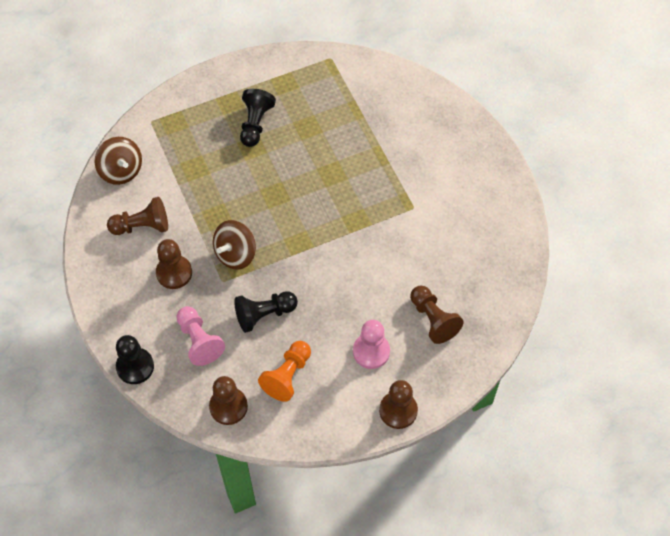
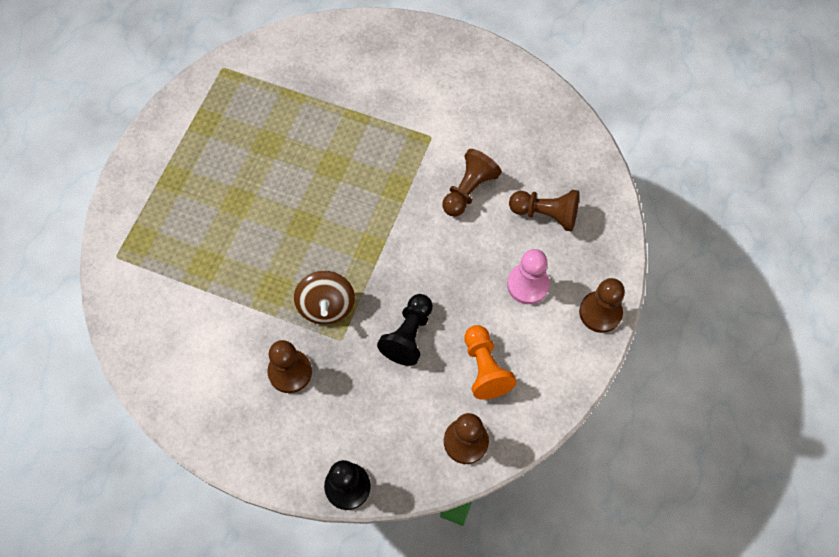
camera: 45 degrees left, 5 degrees up
(121, 171) = (137, 325): brown spinning top -> none
(142, 226) = (214, 357): brown pawn -> brown pawn (468, 190)
(199, 341) = (378, 410): pink pawn -> none
(255, 124) = (218, 178): black pawn -> none

